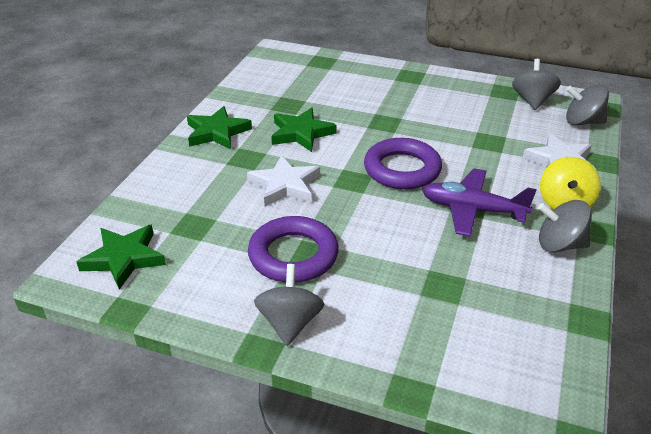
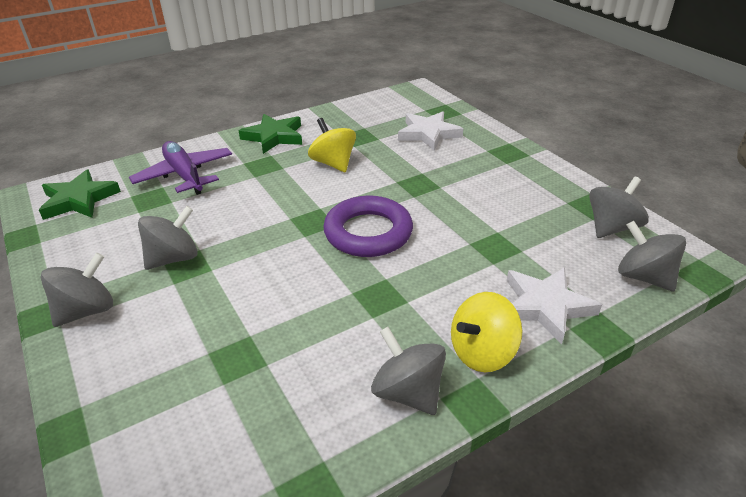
camera: 40 degrees right, 0 degrees up
(285, 185) = (255, 199): white star -> white star (428, 134)
(293, 255) = (174, 258): purple ring -> grey spinning top
(301, 133) = (333, 163): green star -> yellow spinning top
(472, 210) = (374, 304): purple plane -> purple plane (185, 175)

